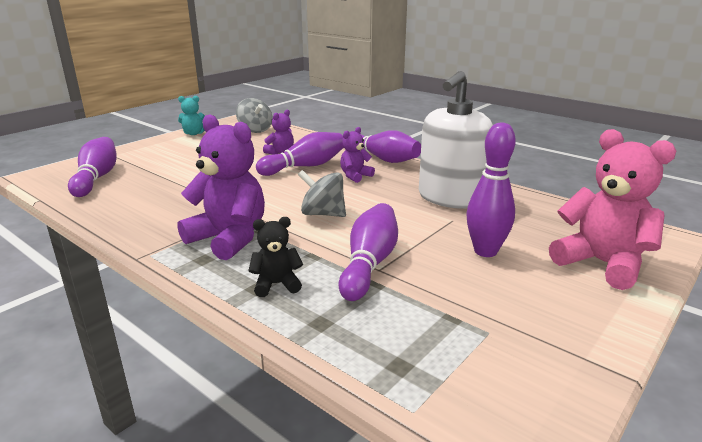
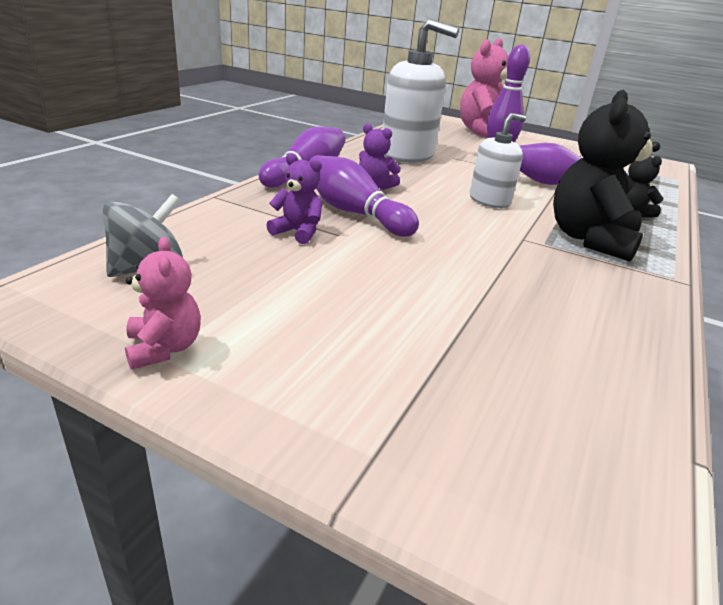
camera: 105 degrees left, 5 degrees up
(96, 178) = (533, 415): purple bowling pin -> none
(194, 133) = (164, 348): turquoise teddy bear -> pink teddy bear
(229, 238) = (590, 239): purple teddy bear -> black teddy bear
(323, 214) = (489, 200): grey spinning top -> white soap dispenser

